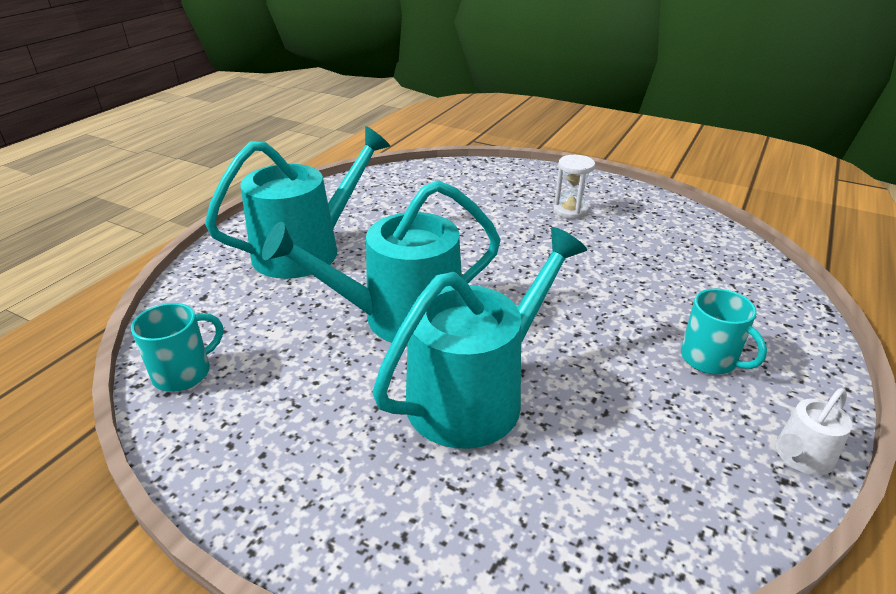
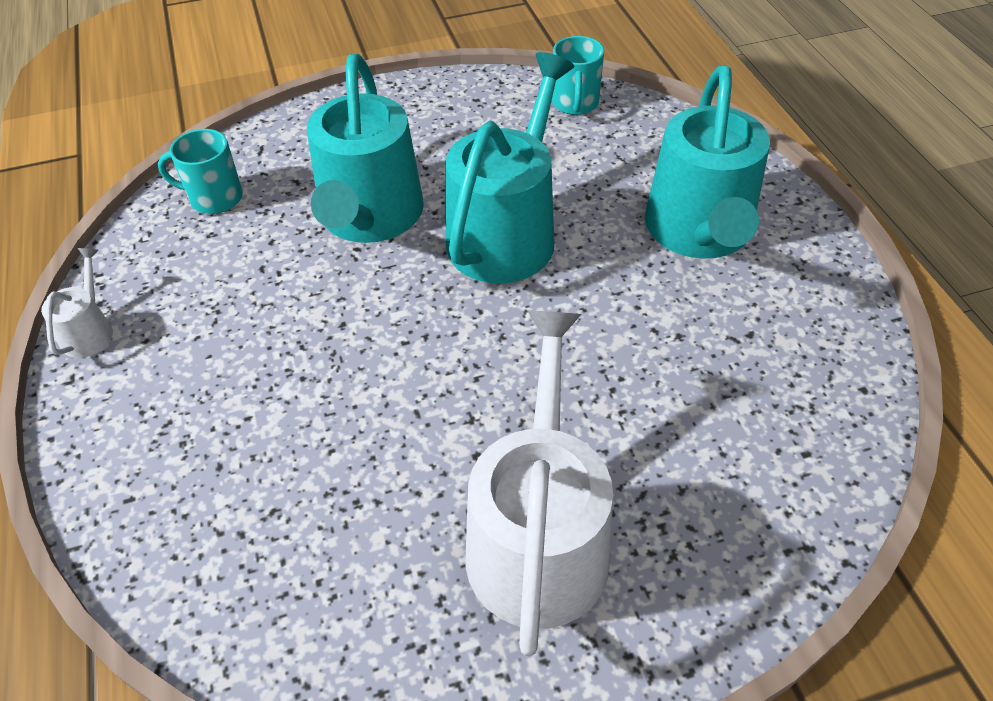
camera: 135 degrees right, 15 degrees up
(570, 211) = (538, 537): white hourglass -> white watering can
(710, 359) = (199, 382): turquoise mug -> turquoise mug (214, 198)

